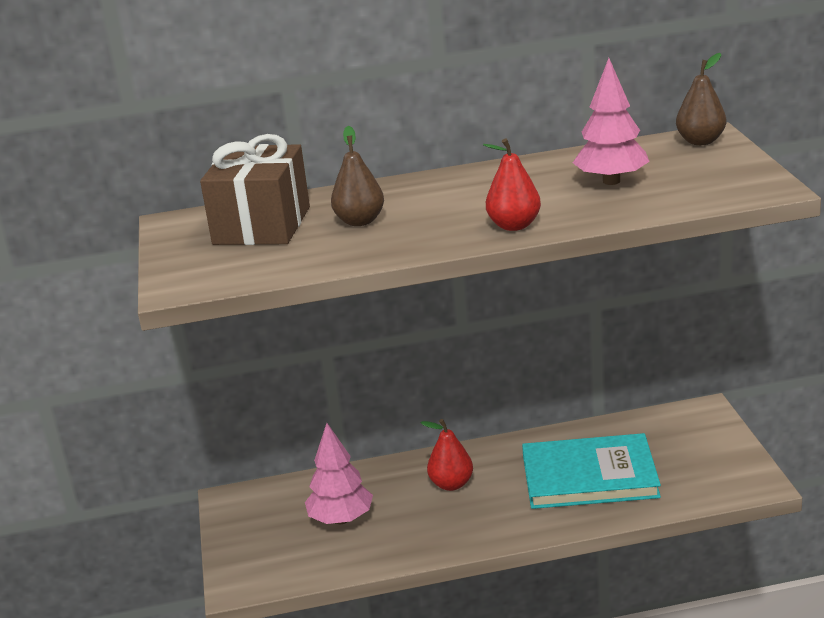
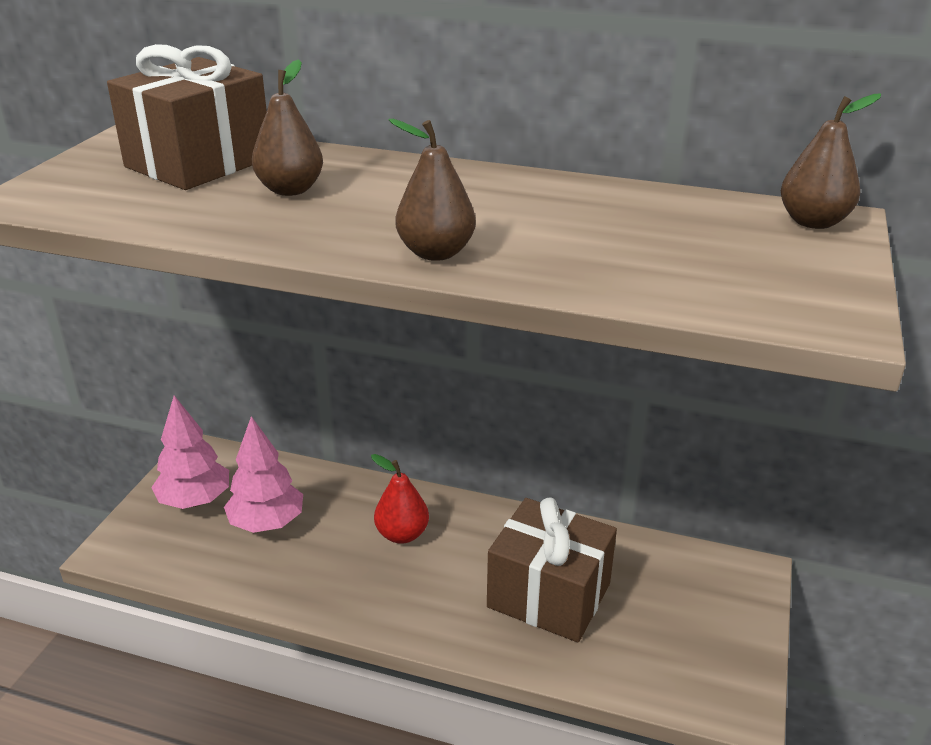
camera: 25 degrees right, 5 degrees up
(514, 225) = (435, 253): red pear -> brown pear
(589, 476) = (549, 595): turquoise book -> brown gift
(611, 181) = (629, 236): pink tree -> pink tree (195, 501)

